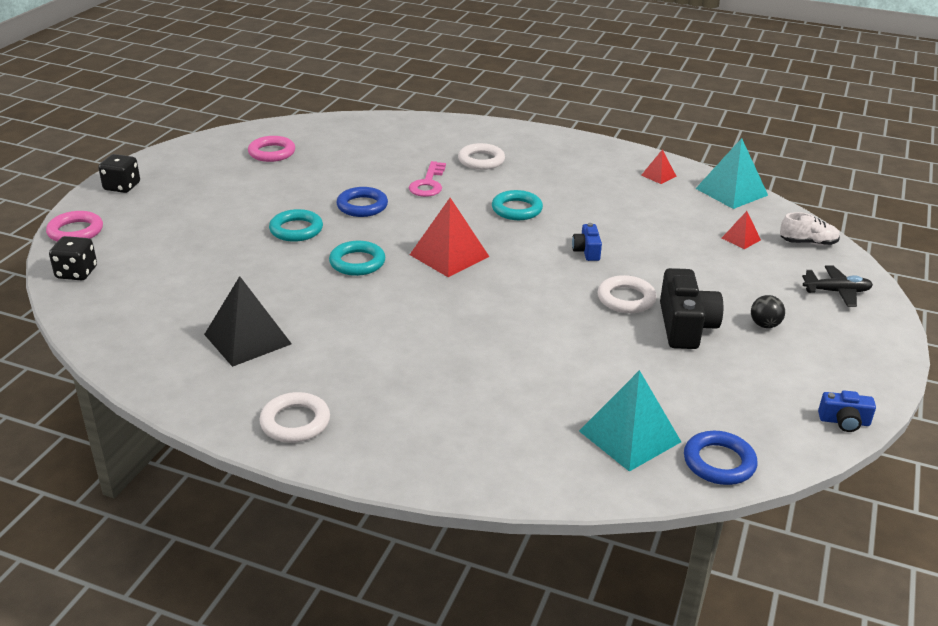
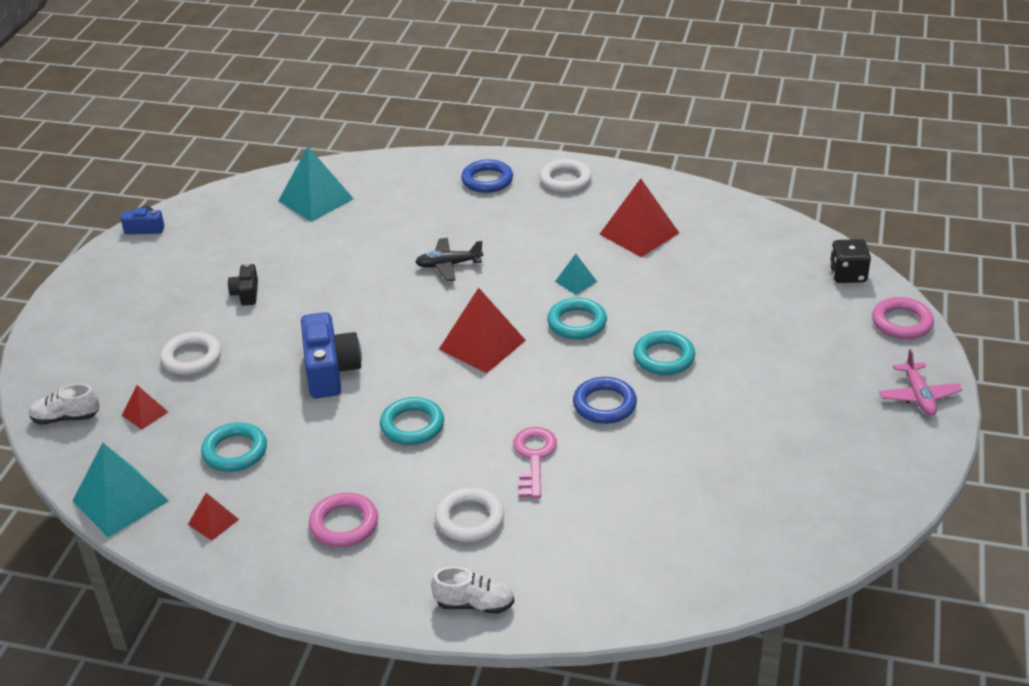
camera: 175 degrees right, 5 degrees up
(122, 187) = (918, 396): black dice -> pink plane
(248, 339) = (639, 233): black pyramid -> red pyramid
(272, 153) = (776, 492): pink ring -> pink ring (344, 524)
(341, 298) = (576, 281): none -> turquoise pyramid
(485, 129) = (474, 604): none -> white shoe
(586, 251) = (330, 370): blue camera -> blue camera, size x1.88
(626, 299) = (297, 315): white ring -> white ring (192, 358)
(655, 209) = (235, 451): none -> turquoise ring
(685, 326) = (246, 293): black camera -> black camera, size x0.53
(719, 462) = (254, 191): blue ring -> blue ring (487, 180)
(764, 325) = (169, 304): black ball -> none
(836, 292) = (75, 351): black plane -> black plane (448, 265)

